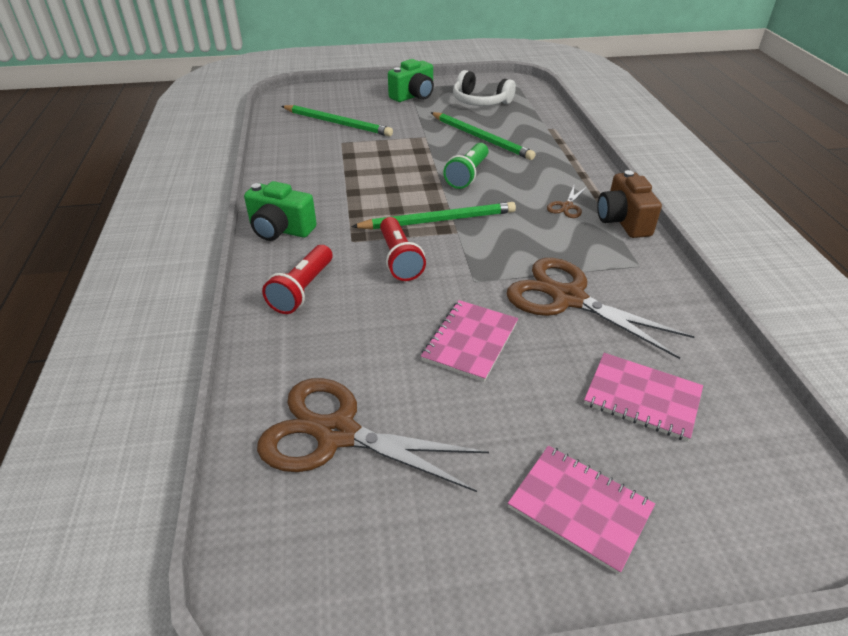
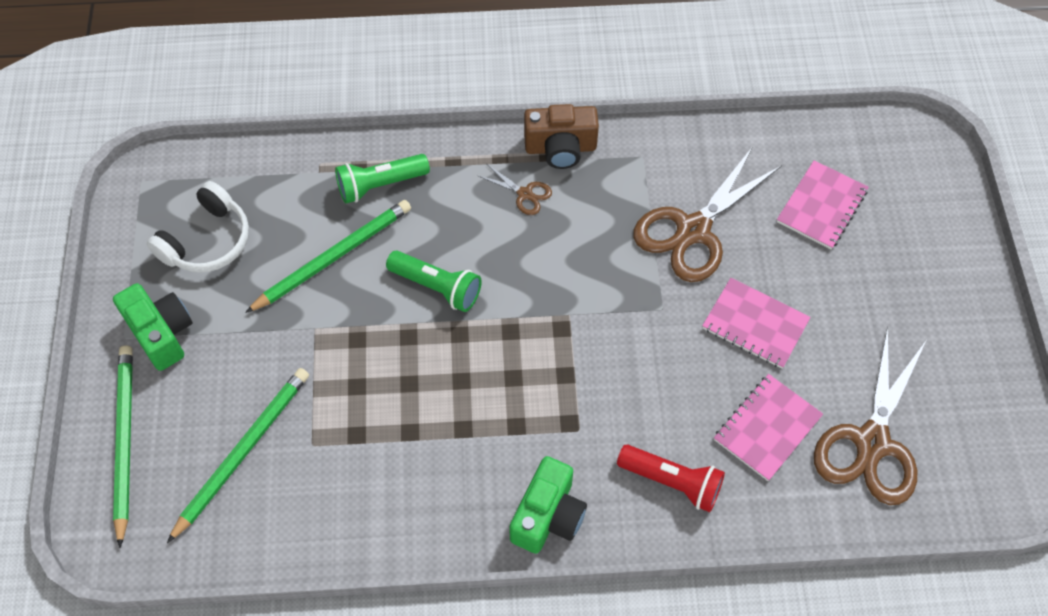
camera: 85 degrees left, 20 degrees up
(399, 259) = (620, 379): red flashlight -> none
(438, 220) = (542, 332): green pencil -> green pencil (124, 441)
(547, 149) = (380, 185): none -> green flashlight
(580, 508) = (929, 275): pink notebook -> pink notebook (767, 428)

